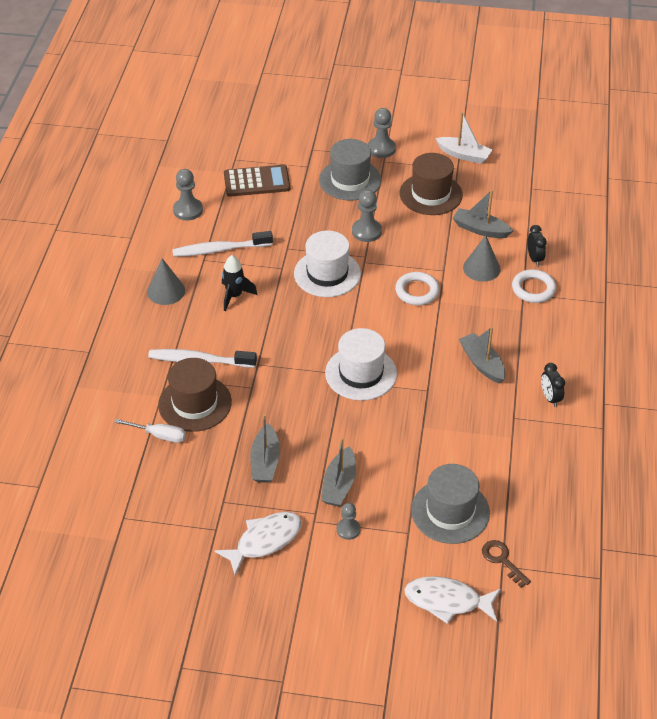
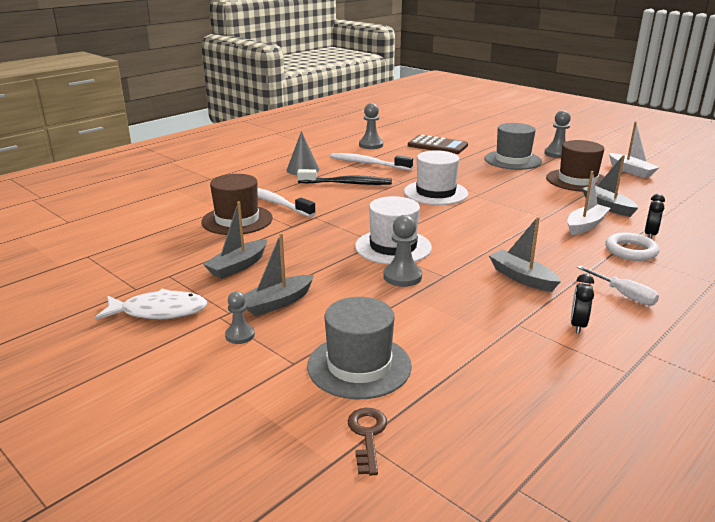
camera: 35 degrees right, 20 degrees down
(159, 435) = (186, 226): white screwdriver -> white screwdriver (624, 295)
(235, 296) = (347, 183): black rocket -> black toothbrush
(366, 231) = (496, 183): grey pawn -> grey pawn (402, 277)
(417, 291) = (505, 221): white ring -> none
(447, 601) = (255, 441): white fish -> none
(481, 268) = (585, 225): grey cone -> white boat
(482, 363) = (522, 278): grey boat -> grey boat turned 45 degrees counterclockwise

